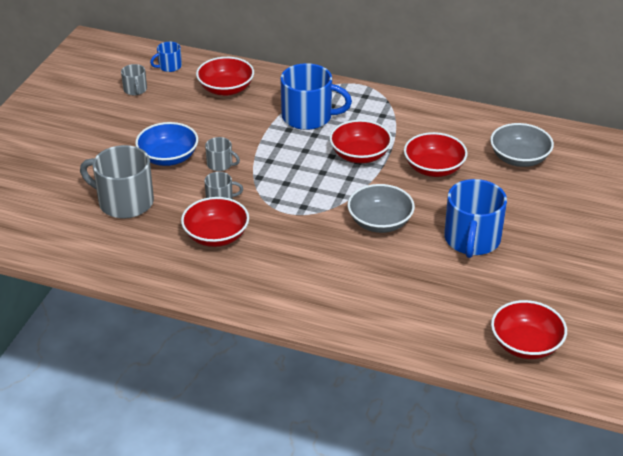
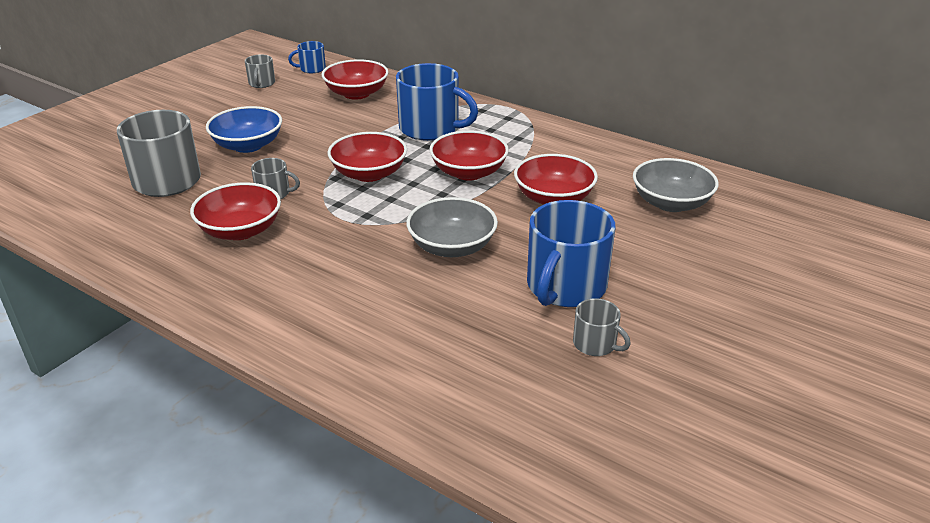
camera: 15 degrees right, 5 degrees down
(220, 164) = (300, 159): grey mug -> grey mug (595, 344)
(526, 344) = (583, 446): red bowl -> red bowl (369, 174)

